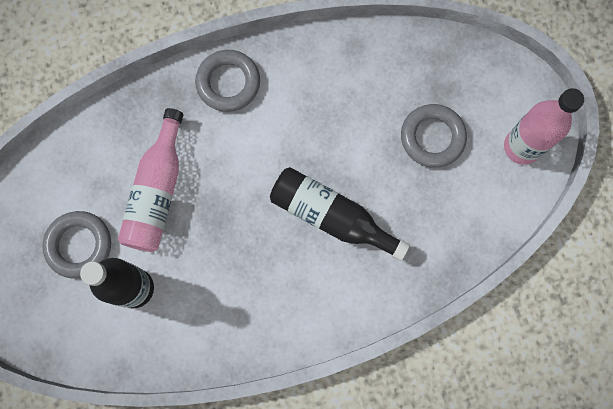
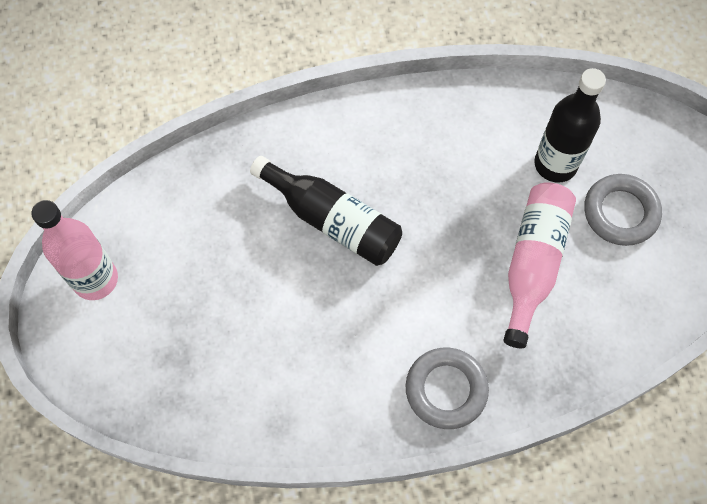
camera: 175 degrees left, 10 degrees down
(432, 137) = (200, 299): grey ring -> none

